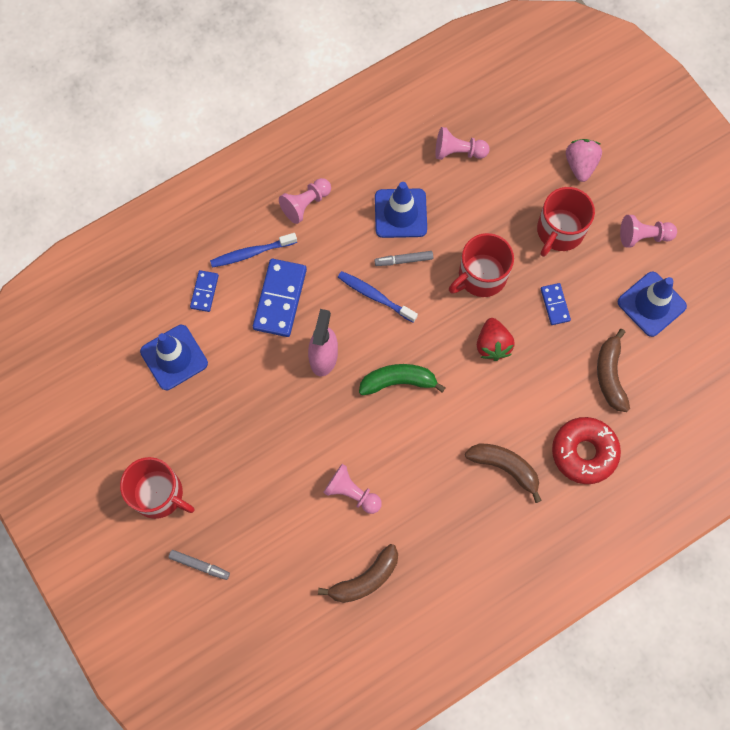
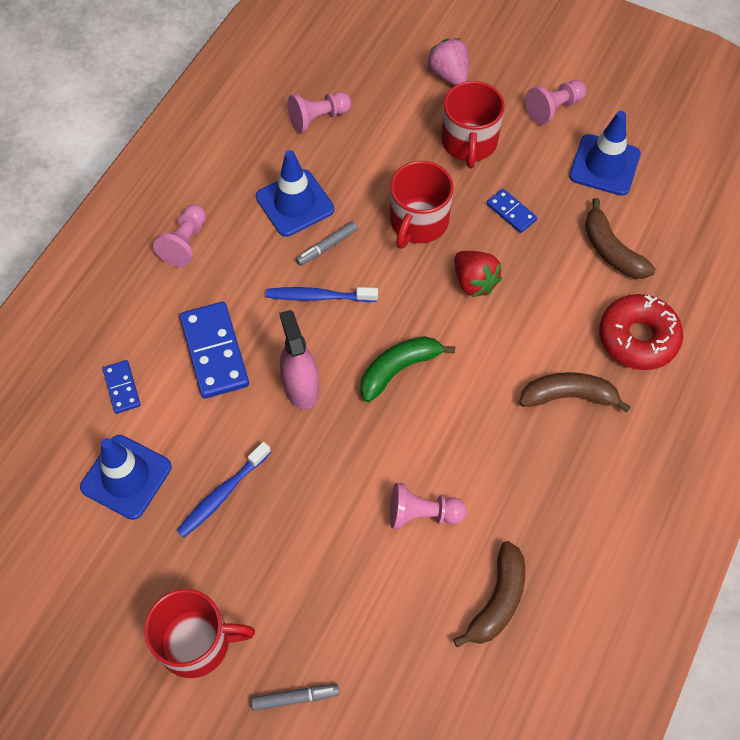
camera: 30 degrees left, 10 degrees down
(251, 253) = (153, 321): blue toothbrush -> blue toothbrush (222, 494)

